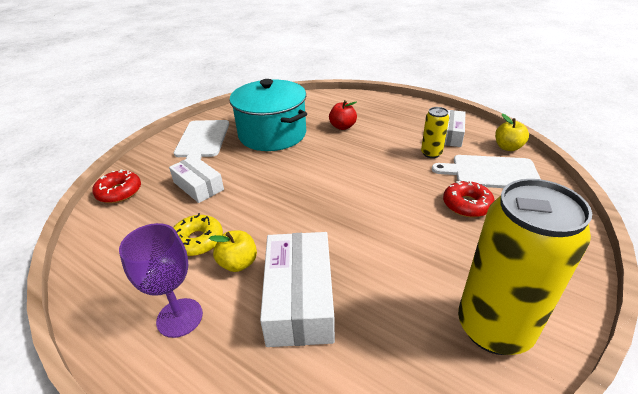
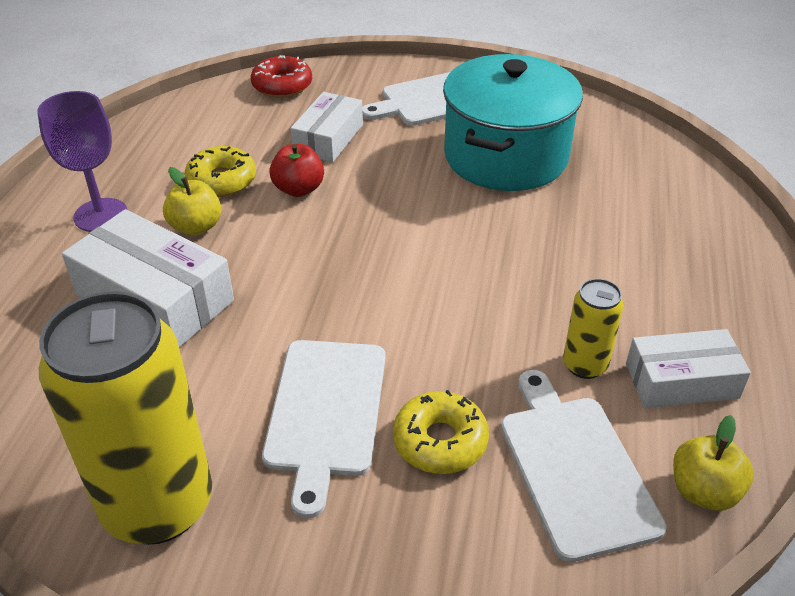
camera: 65 degrees right, 5 degrees up
(299, 298) = (154, 297): white box -> white box turned 60 degrees clockwise
(342, 126) = (593, 226): red apple -> red apple (298, 189)
(436, 239) = (326, 412): none -> white cutting board
(467, 205) = (440, 441): red donut -> yellow donut

